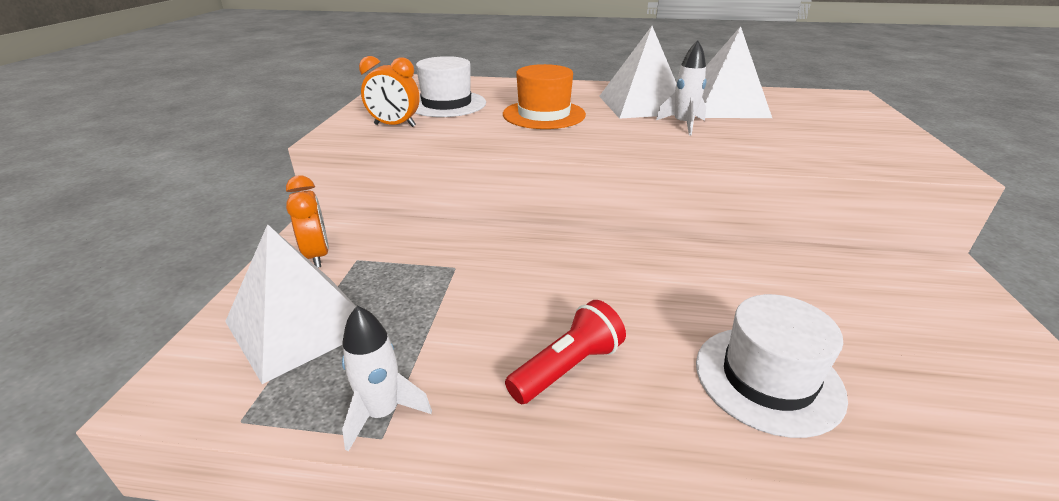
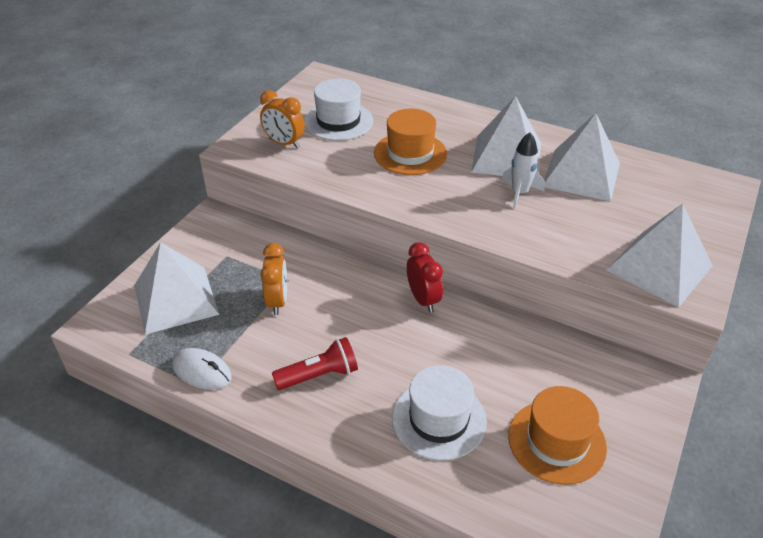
camera: 20 degrees right, 10 degrees up
(317, 255) = (202, 245): orange clock -> orange clock (277, 301)
(382, 413) = (202, 371): white rocket -> white mouse
(632, 252) = (423, 299): none -> red clock
(880, 152) = (659, 267): none -> white pyramid
(924, 362) = (556, 441): none -> orange hat

